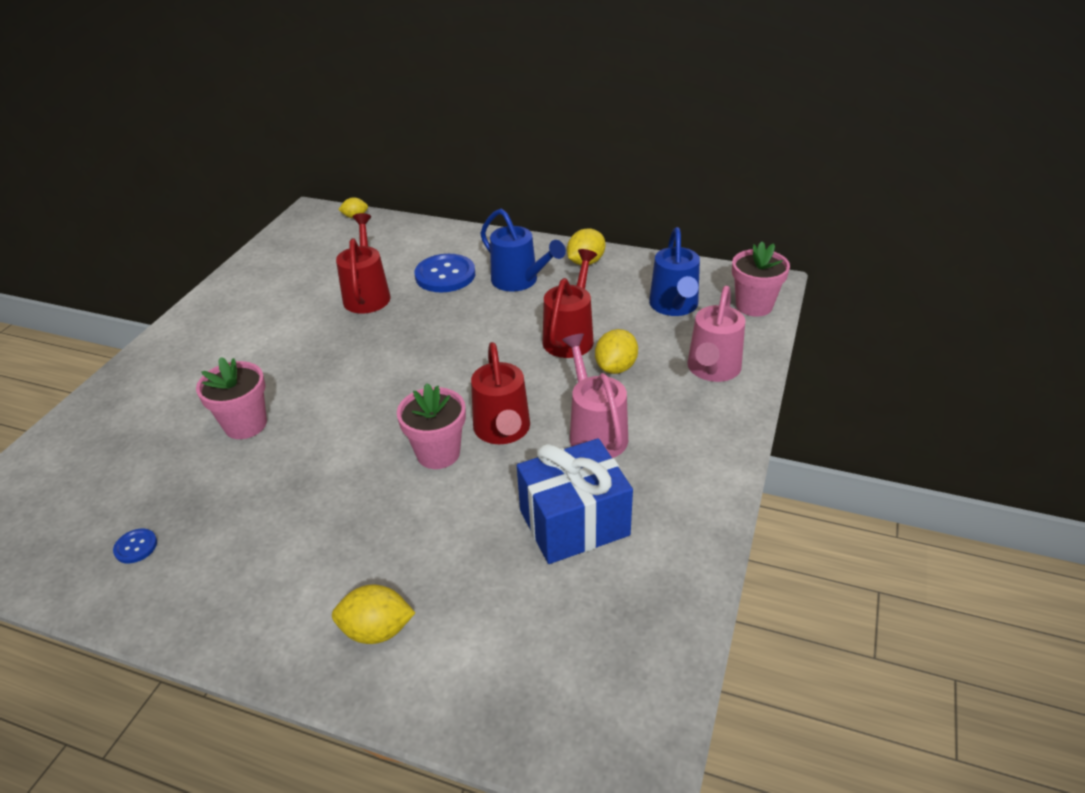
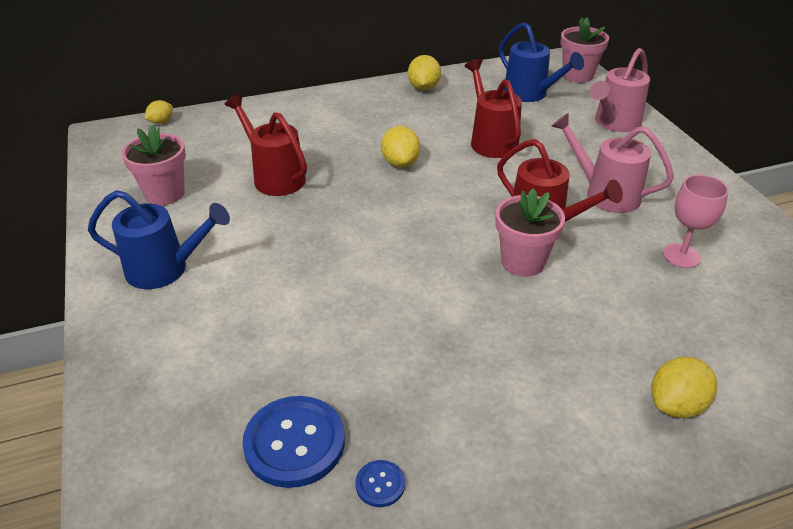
camera: 40 degrees left, 0 degrees up
(245, 424) = (323, 327): pink flower pot -> pink flower pot (165, 194)
(445, 275) = (323, 136): blue button -> blue button (294, 443)
(520, 281) = (393, 118): blue watering can -> blue watering can (166, 269)
(574, 522) = (681, 256): blue gift -> pink goblet
(616, 367) = (553, 147): yellow lemon -> yellow lemon (400, 163)
(712, 370) = (614, 123): pink watering can -> pink watering can turned 60 degrees clockwise

